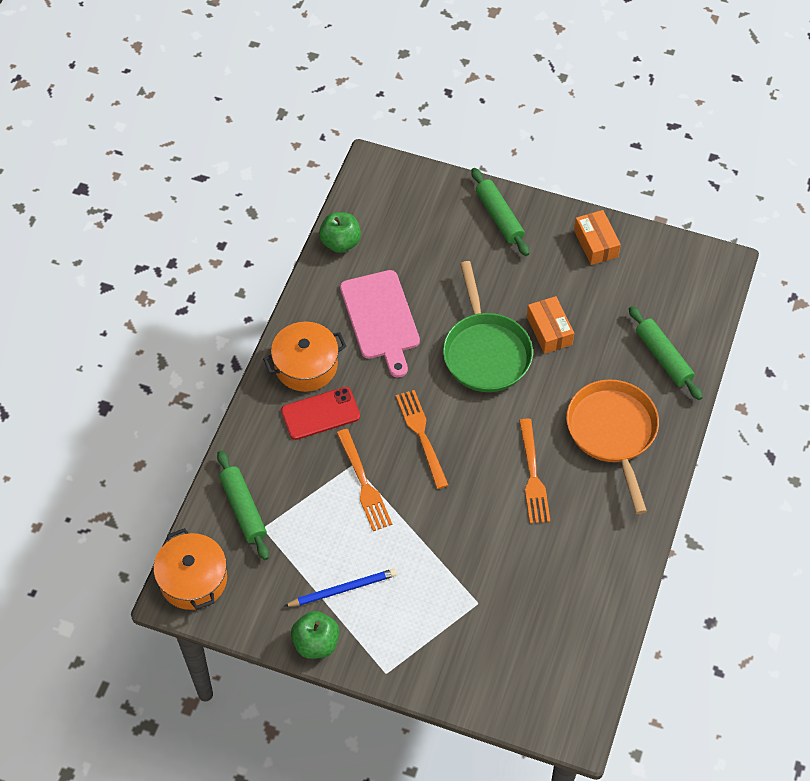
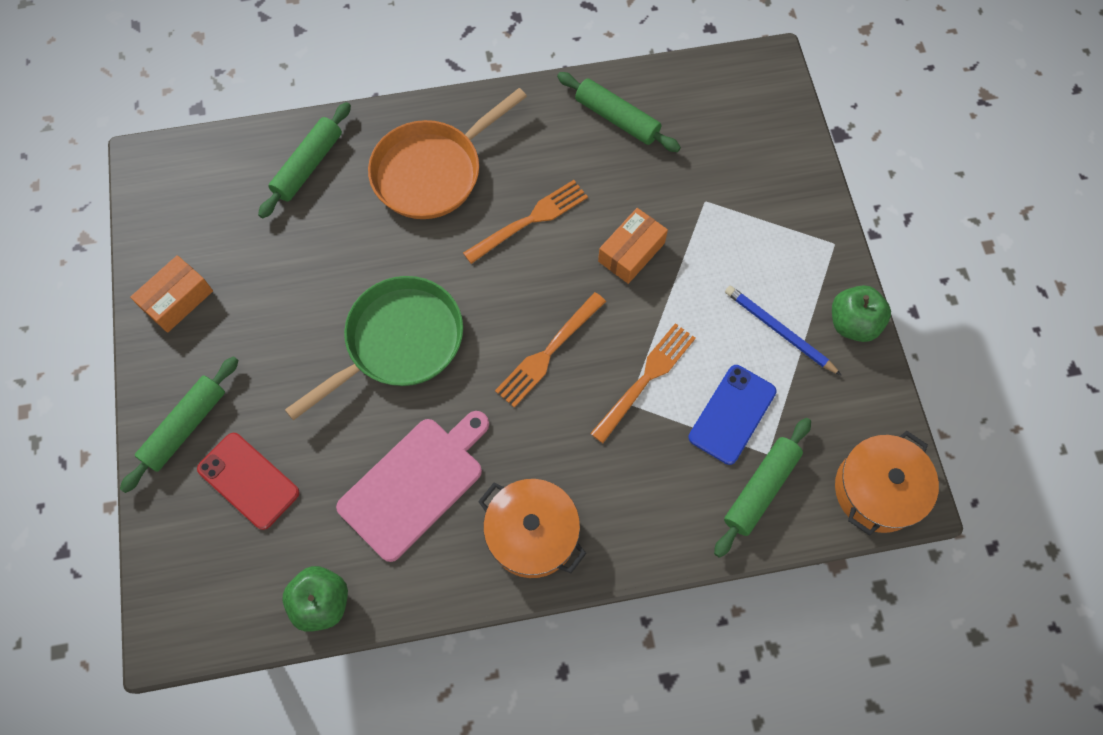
camera: 120 degrees left, 10 degrees up
(304, 522) = (732, 414): none -> blue phone
(320, 413) = (587, 477): red phone -> red phone (248, 481)
(549, 331) = (332, 291): orange box -> orange box (631, 252)
(589, 582) = (617, 118): none -> green rolling pin

